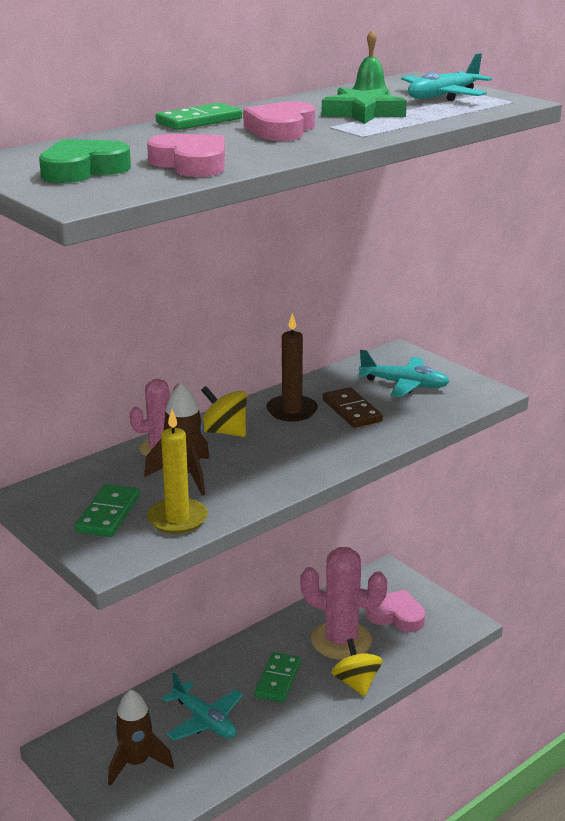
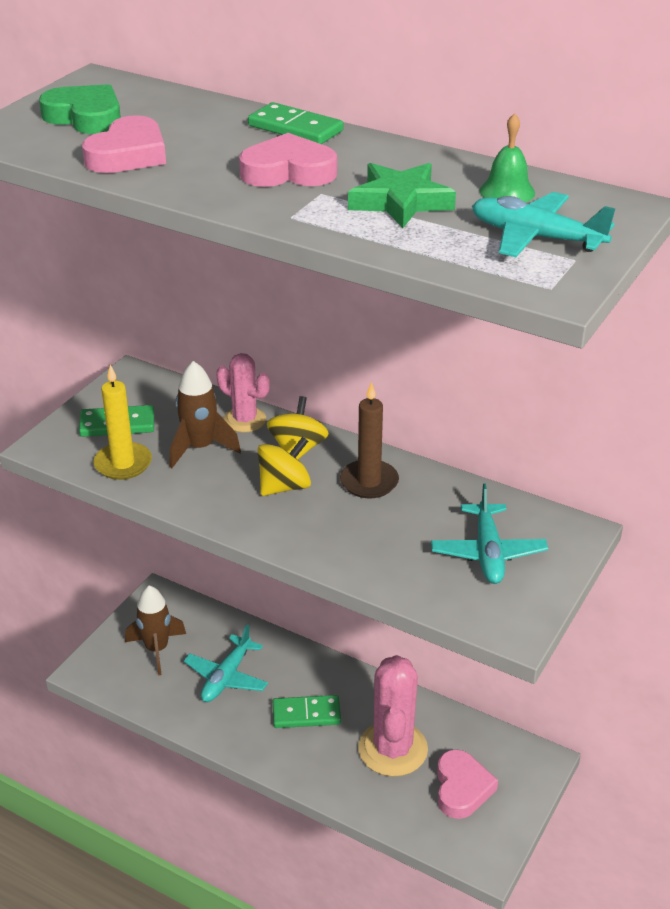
camera: 70 degrees right, 10 degrees up
(351, 411) = (395, 524): brown domino -> none
(356, 683) = (330, 779): yellow spinning top -> yellow spinning top (284, 486)

